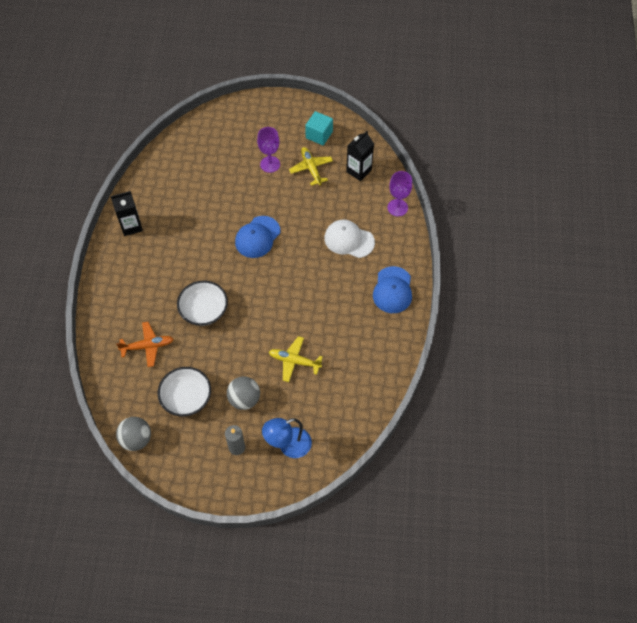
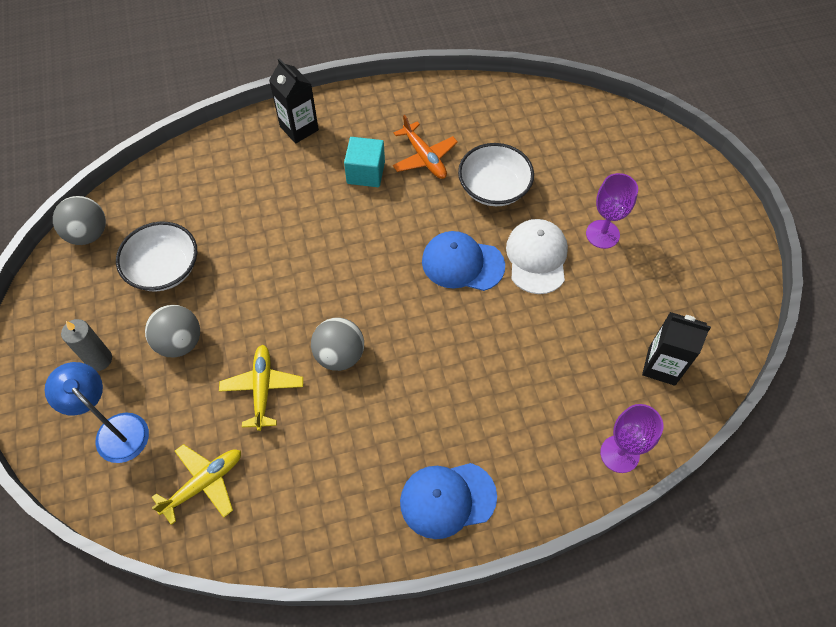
camera: 70 degrees right, 0 degrees up
(131, 226) = (412, 109): black carton -> black carton (299, 128)
(148, 346) = (231, 195): orange plane -> orange plane (424, 157)
(204, 310) = (310, 240): white bowl -> white bowl (494, 188)
(289, 316) = (340, 355): none -> grey ball
(311, 168) = (626, 293): yellow plane -> yellow plane (204, 483)
(319, 135) = (698, 282): turquoise cube -> turquoise cube (366, 173)
(349, 240) = (516, 396): white cap -> white cap (537, 257)

